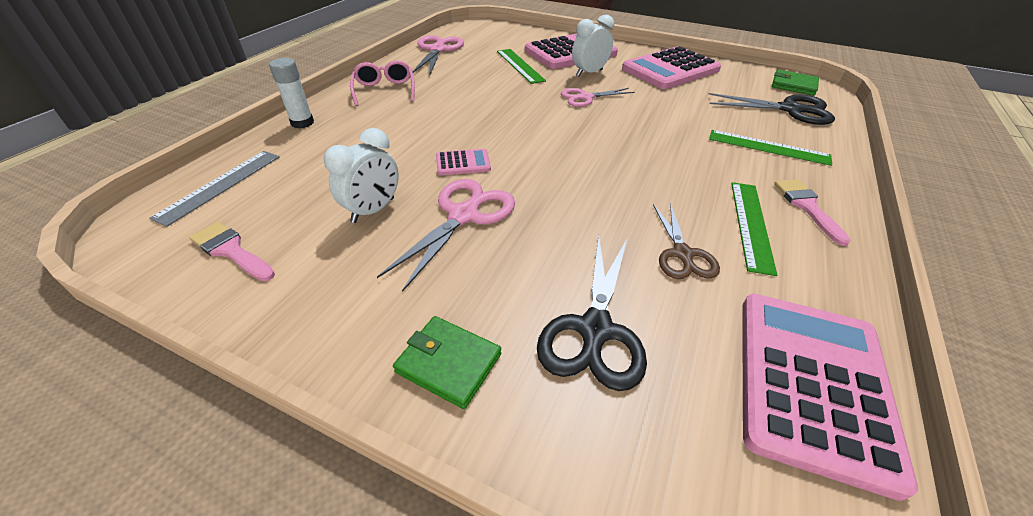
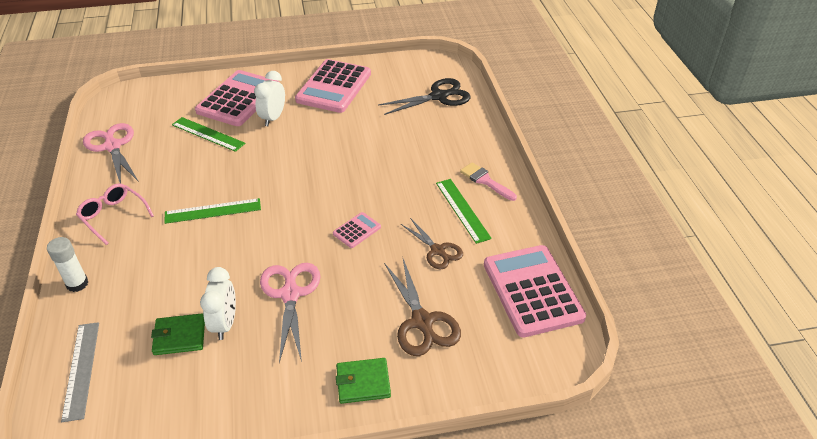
camera: 35 degrees left, 0 degrees up
(231, 250) = (158, 404): pink brush -> none
(463, 163) = (251, 254): pink calculator -> pink calculator (357, 230)
(585, 98) = (290, 148): pink scissors -> none
(595, 331) = (422, 322): black scissors -> brown scissors
(768, 147) = (442, 140): green ruler -> green ruler (213, 211)
(793, 85) = (429, 68): green wallet -> green wallet (179, 336)

